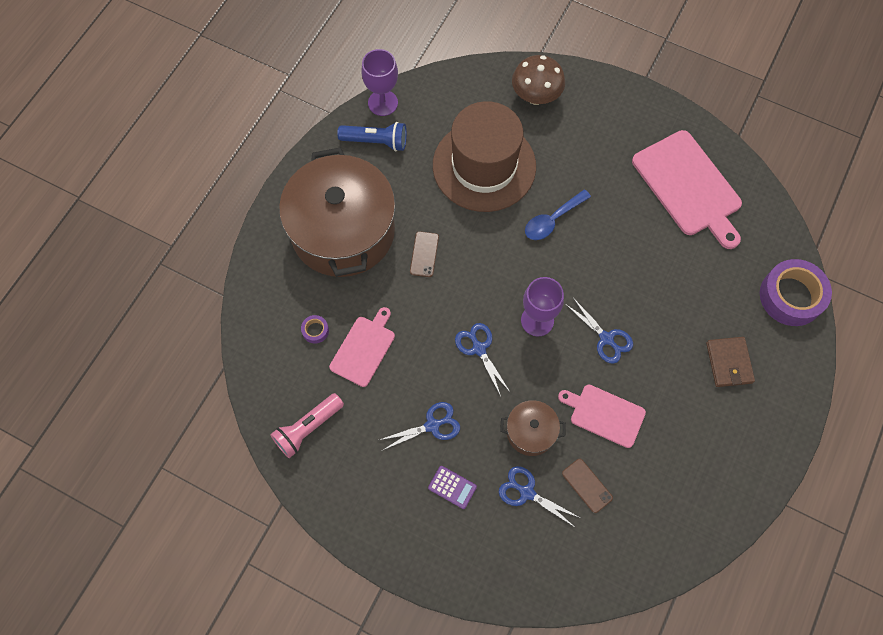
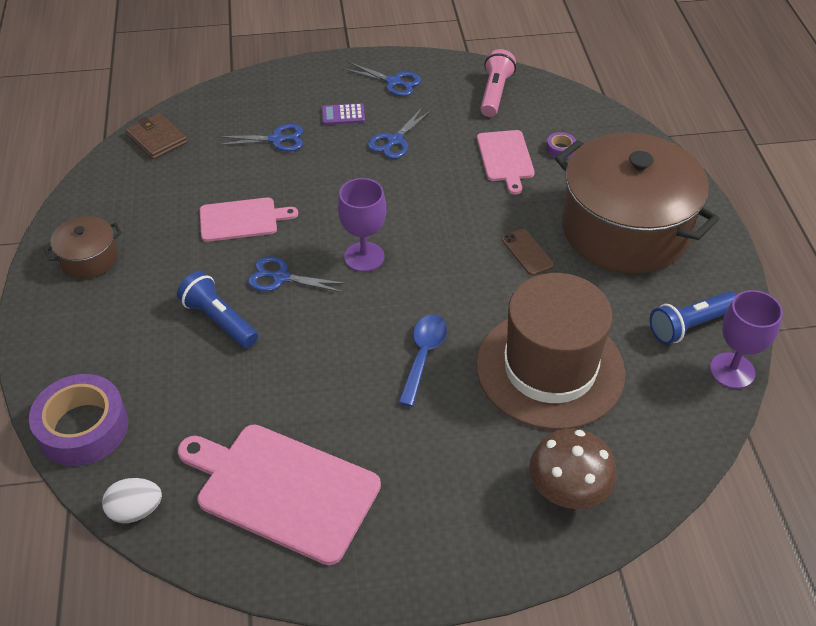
camera: 145 degrees right, 20 degrees down
(479, 348) = (402, 208): blue scissors -> blue scissors (393, 82)
(530, 432) = (303, 176): brown pot -> brown pot (89, 259)
(587, 485) = (225, 167): brown phone -> none
(668, 328) = (219, 320): none -> blue flashlight
(729, 363) = (132, 323): brown wallet -> brown wallet (157, 139)
(777, 222) = (136, 511): none -> white egg

